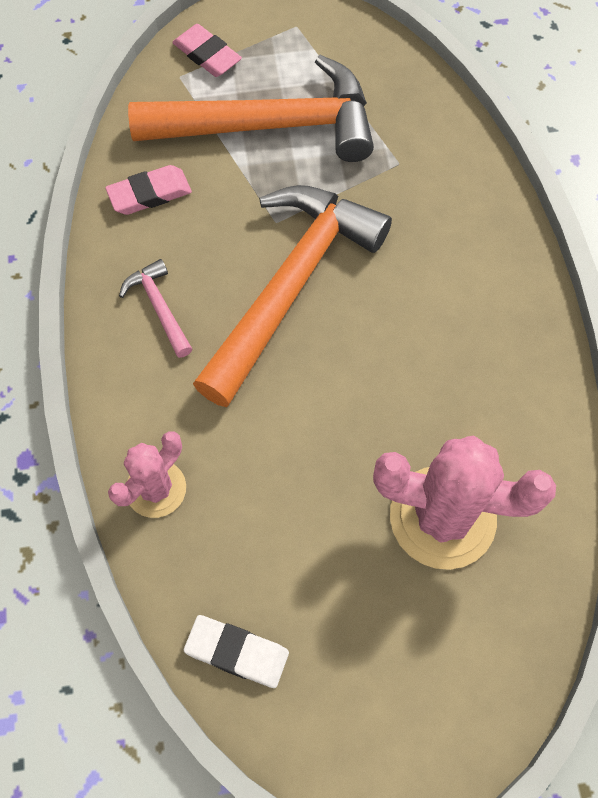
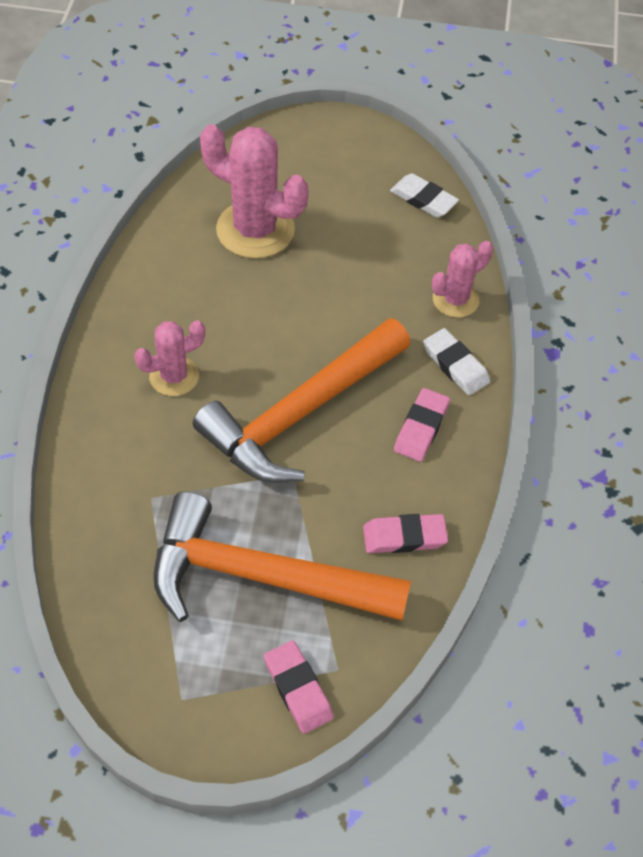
camera: 165 degrees left, 10 degrees down
(137, 395) = (455, 365): none -> white eraser
(159, 307) = (421, 428): pink hammer -> pink eraser
(440, 287) = (174, 376): none -> pink cactus

